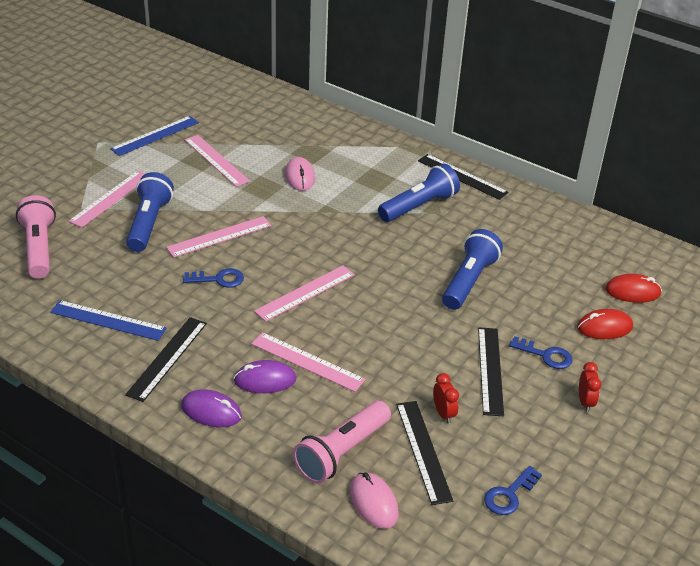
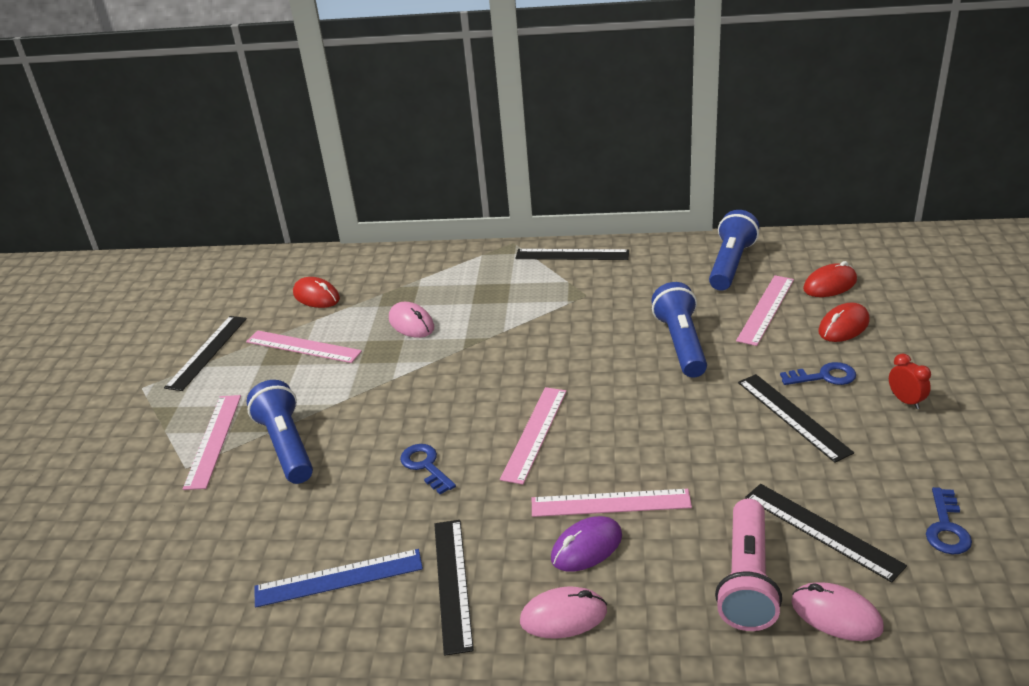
camera: 25 degrees left, 5 degrees down
(39, 248) = (171, 538): pink flashlight -> none
(155, 135) = (207, 352): blue ruler -> black ruler
(211, 411) = (563, 616): purple mouse -> pink mouse
(218, 279) = (426, 466): blue key -> blue key turned 90 degrees counterclockwise
(219, 236) = (383, 421): pink ruler -> pink ruler (766, 309)
(256, 127) = (316, 296): none -> red mouse
(419, 206) = (560, 298): blue flashlight -> blue flashlight (731, 264)
(443, 413) = (798, 482): red clock -> none

